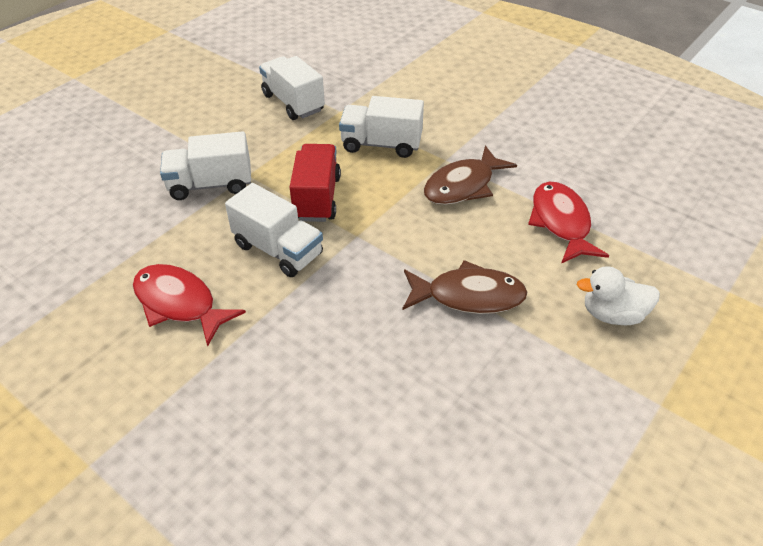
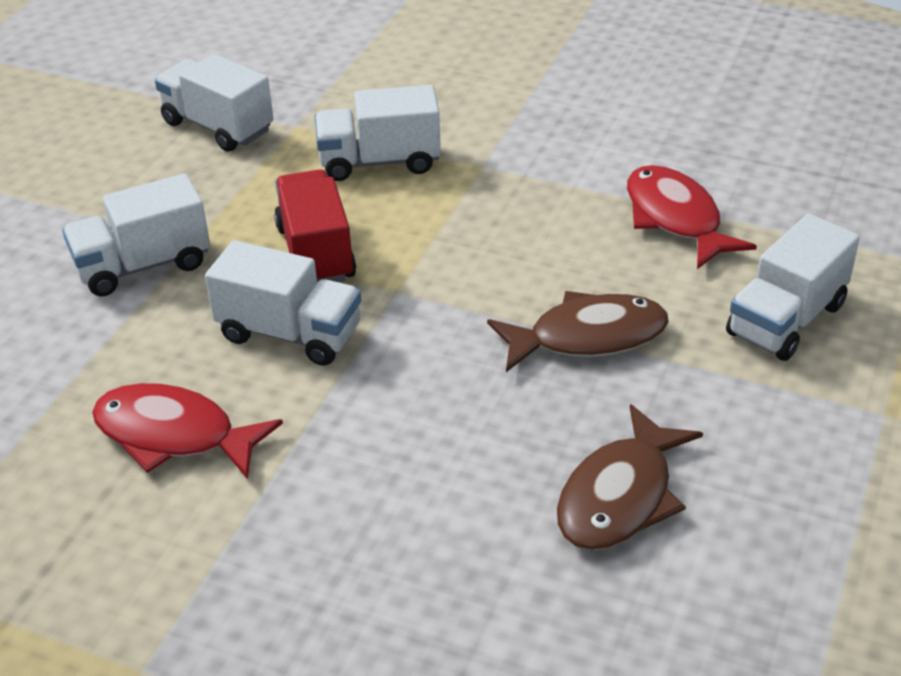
camera: 15 degrees left, 5 degrees down
(463, 186) = (521, 196): brown fish -> brown fish (620, 496)
(612, 314) = (786, 320): white duck -> white truck

